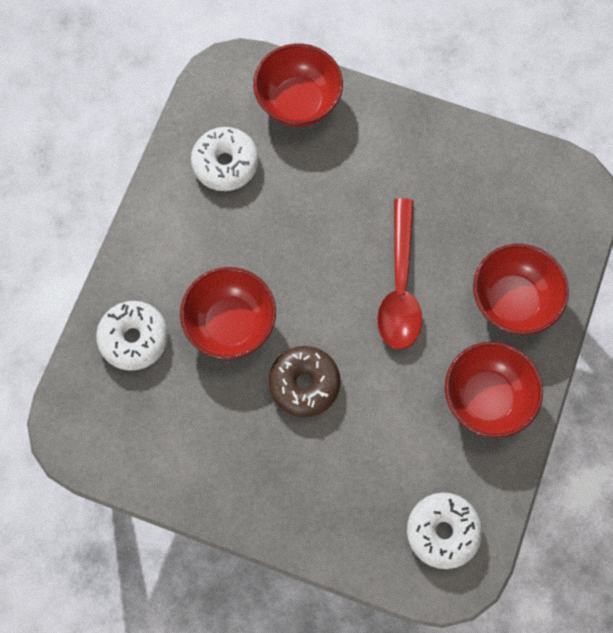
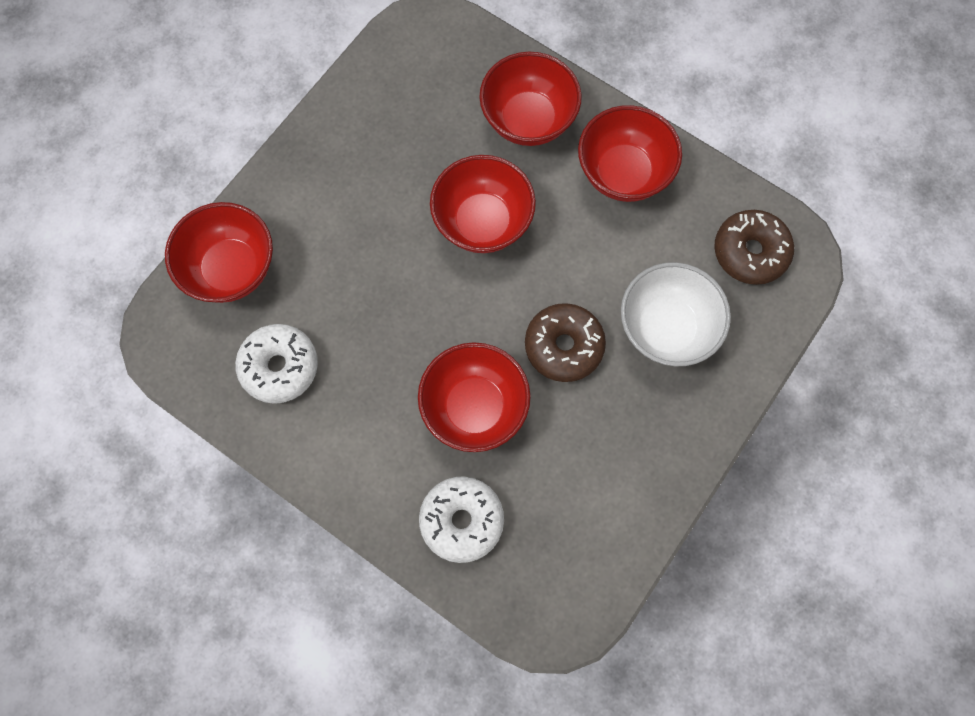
camera: 75 degrees left, 0 degrees up
(345, 469) = (666, 328): none -> white bowl
(400, 287) = (482, 222): red spoon -> red bowl
(442, 531) = (750, 252): white donut -> brown donut

